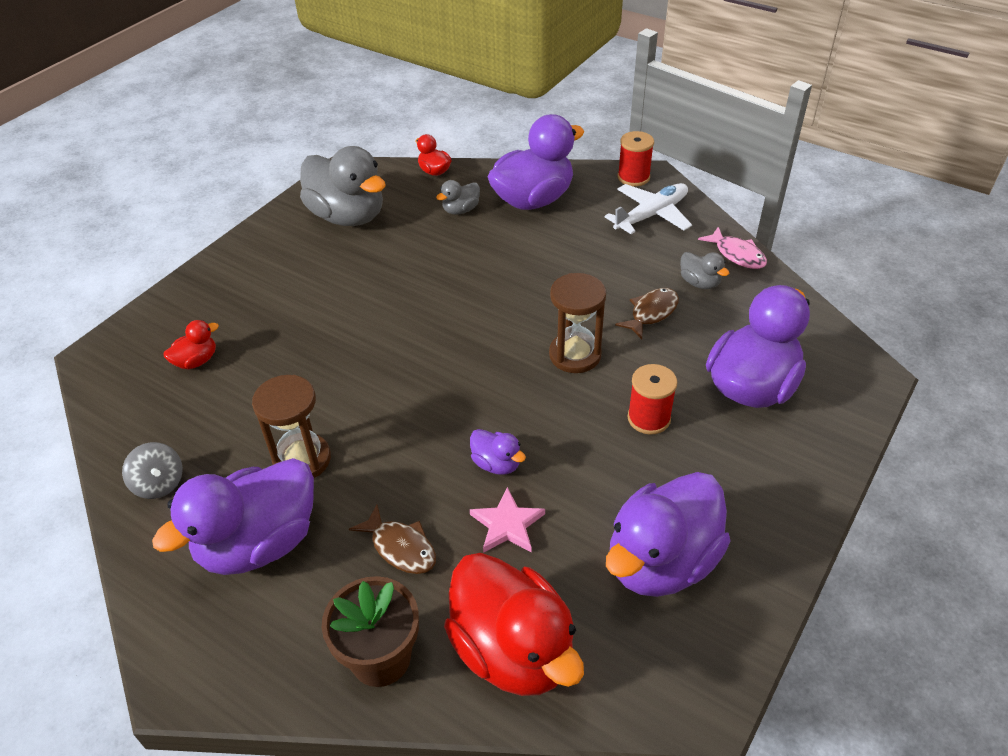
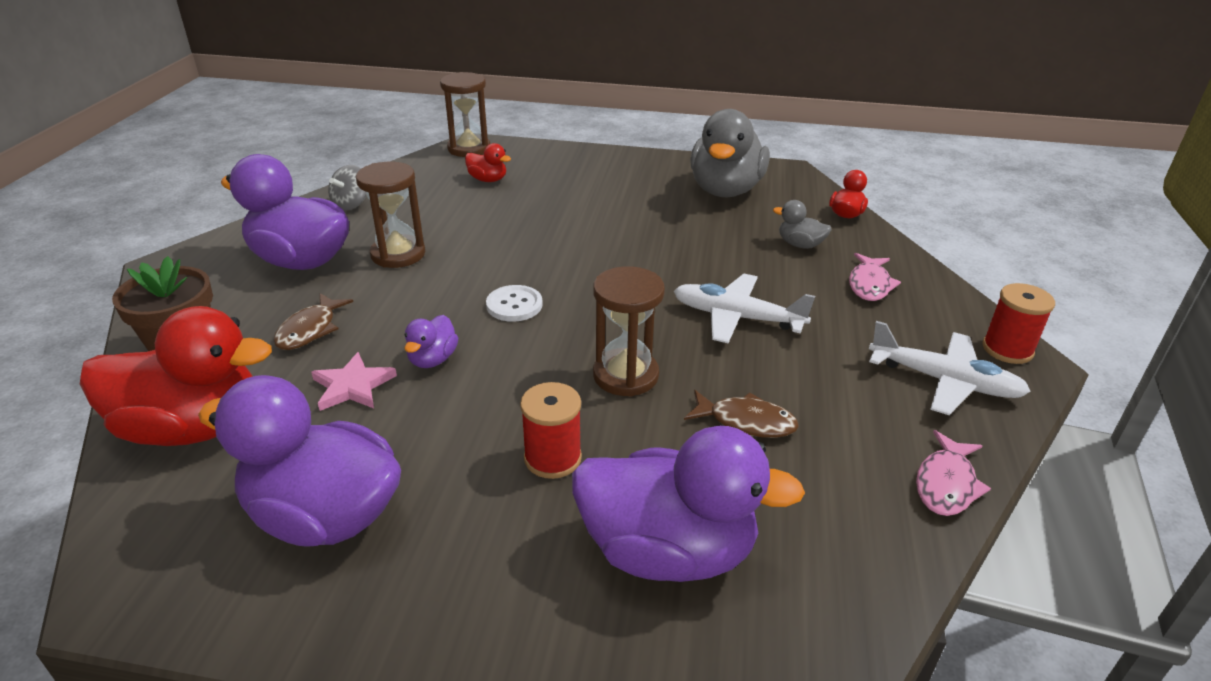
camera: 65 degrees right, 10 degrees down
(106, 360) = (469, 148): none -> brown hourglass
(445, 394) = (514, 305): none -> white button
(513, 650) = (194, 427): red duck -> red duck turned 120 degrees counterclockwise
(533, 200) = (869, 284): purple duck -> pink fish
(536, 276) = (737, 318): none -> white plane
(699, 283) = (845, 455): grey duck -> none

